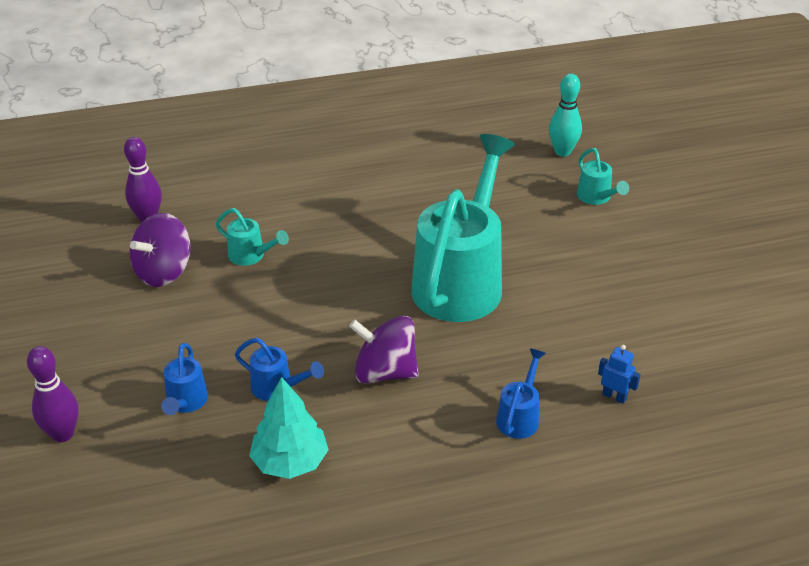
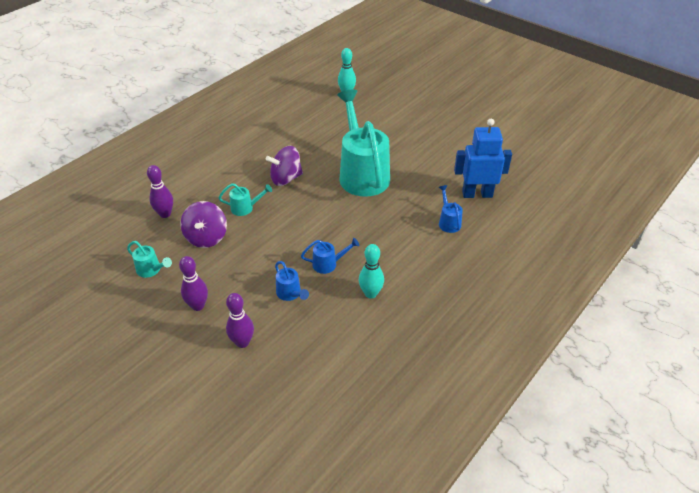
camera: 35 degrees left, 5 degrees up
(63, 356) = (198, 306): none -> purple bowling pin
(290, 462) = (370, 293): turquoise tree -> turquoise bowling pin
(385, 372) = (371, 232): purple spinning top -> purple spinning top (286, 178)
(596, 197) = (383, 109): turquoise watering can -> turquoise watering can (151, 270)
(614, 396) = (477, 194): blue robot -> blue robot, size x2.44

